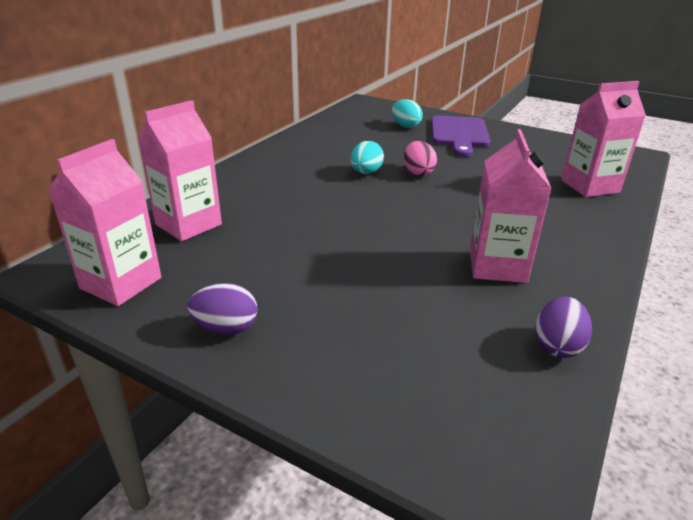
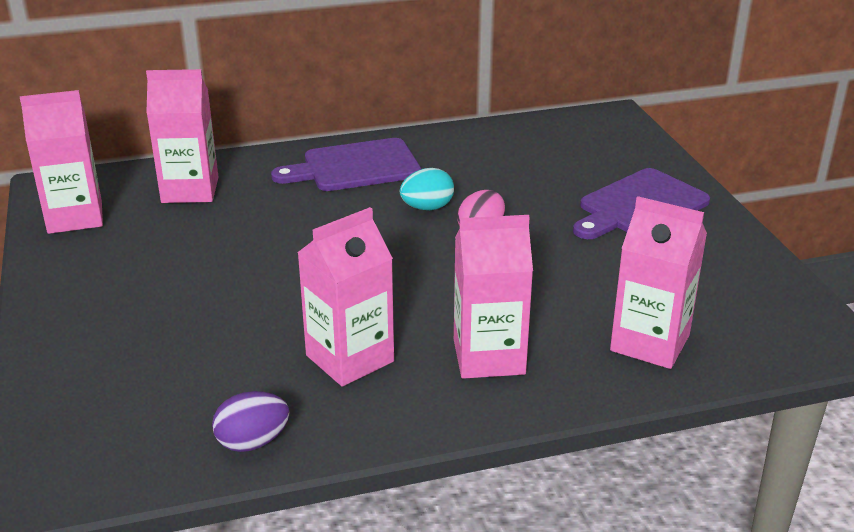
camera: 45 degrees right, 0 degrees up
(226, 328) = (77, 286): purple egg -> none
(279, 169) = (355, 167): none -> purple cutting board
(405, 126) = (593, 169): turquoise egg -> none
(551, 227) = (489, 357): none -> pink carton

